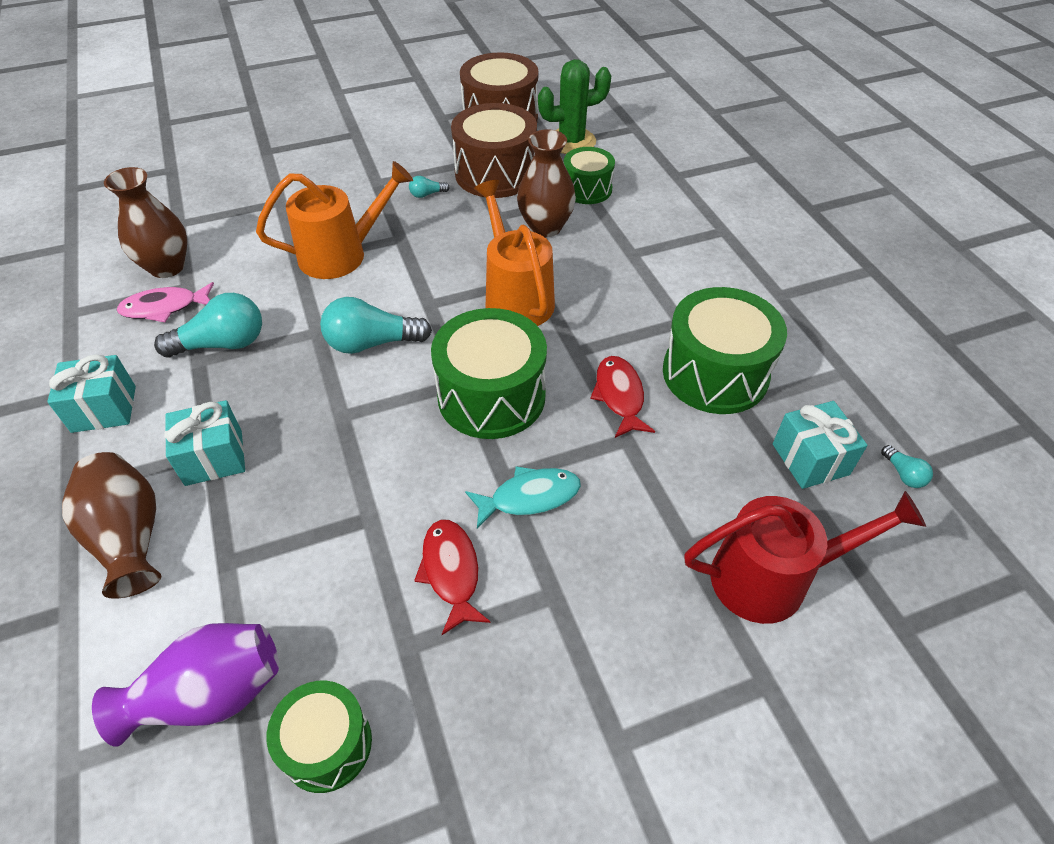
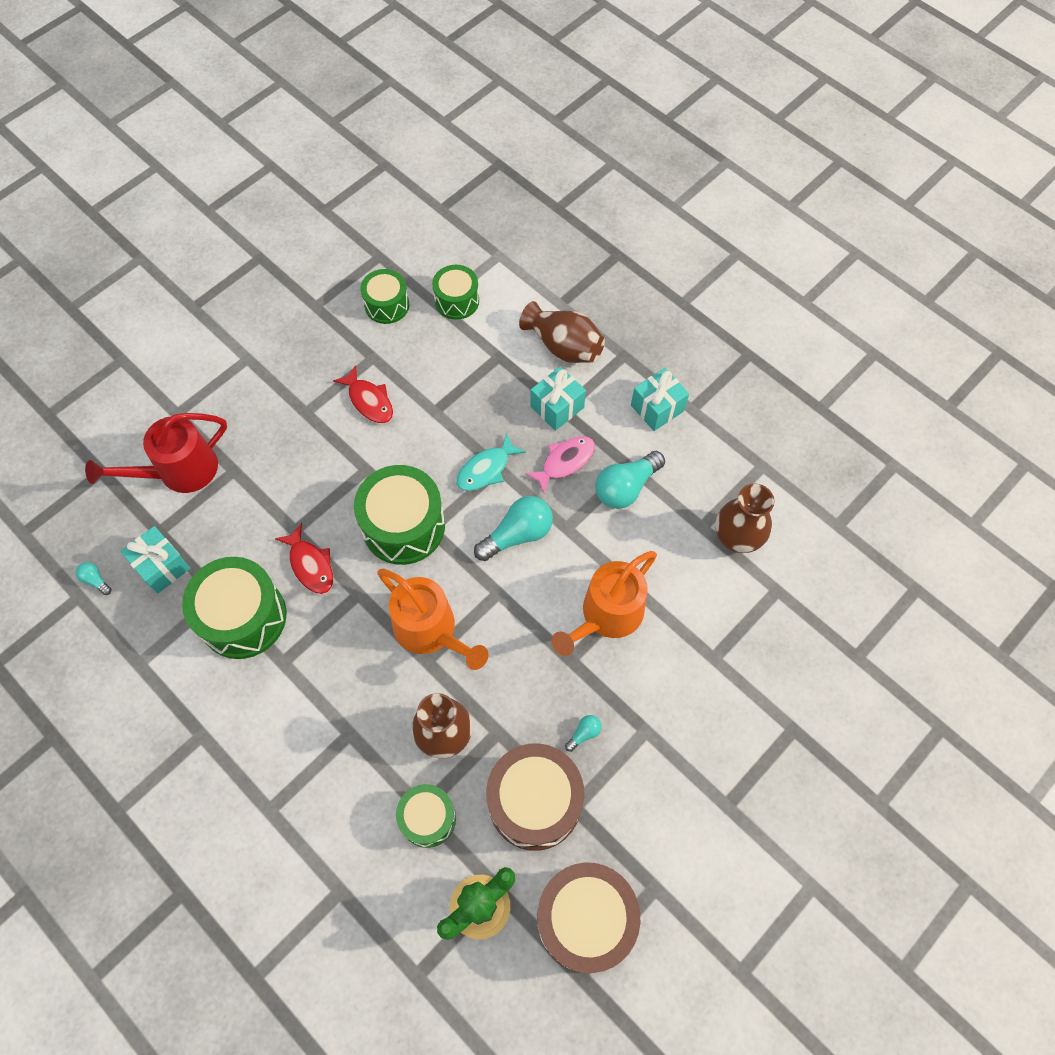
camera: 155 degrees right, 15 degrees up
(164, 308) = (698, 499): pink fish -> pink fish (565, 462)
(209, 695) = (457, 301): purple vase -> green drum
(529, 497) = (343, 462): turquoise fish -> turquoise fish (486, 469)

